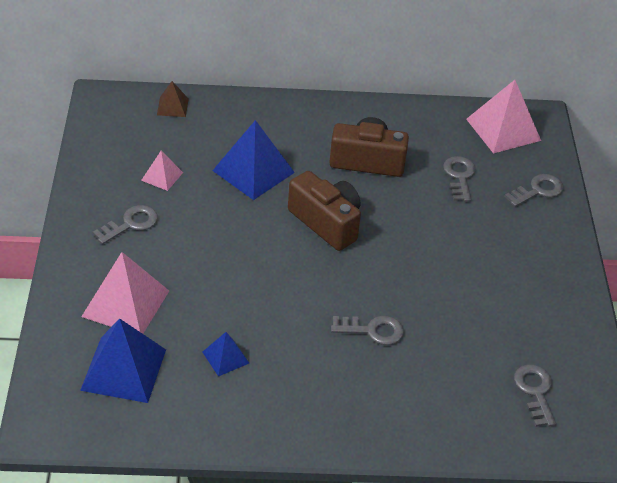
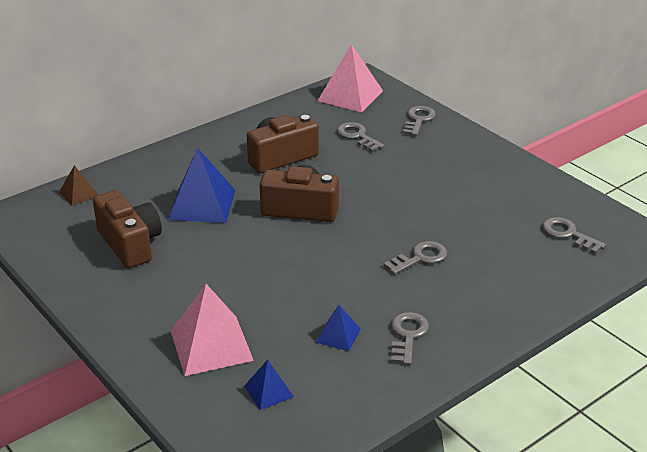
camera: 35 degrees left, 10 degrees down
(124, 369) = (269, 391): blue pyramid -> blue pyramid, size x0.52
(130, 224) = (145, 289): grey key -> grey key (407, 335)
(162, 176) = (130, 244): pink pyramid -> brown camera

